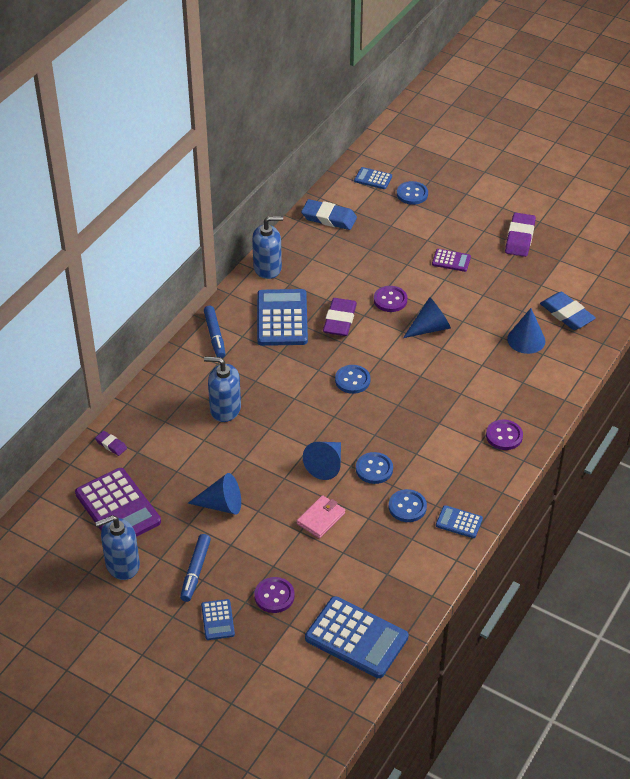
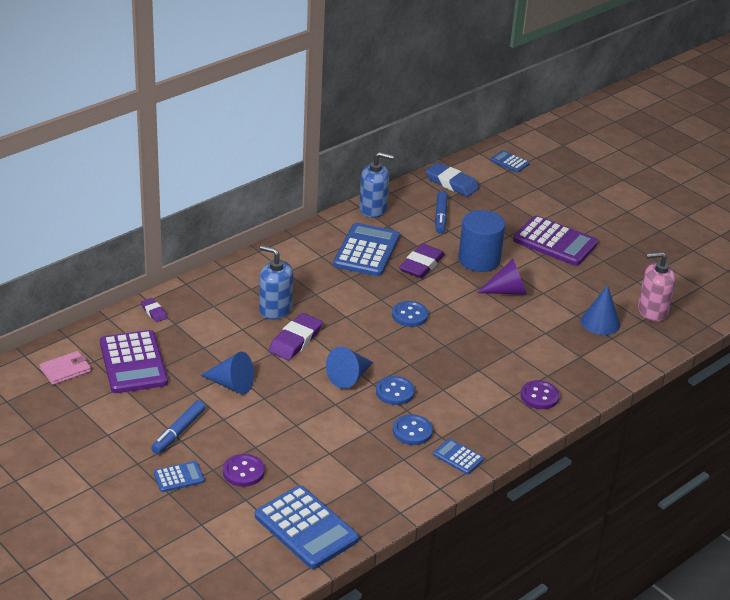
camera: 15 degrees right, 10 degrees down
(122, 565) = (113, 409): blue soap dispenser -> none
(214, 336) = (295, 250): blue marker -> blue marker (440, 216)
(218, 620) = (179, 477): blue calculator -> blue calculator turned 120 degrees counterclockwise
(321, 518) = (322, 419): pink wallet -> pink wallet (65, 370)
(390, 300) = (479, 260): purple button -> blue cylinder
(412, 194) = (542, 182): blue button -> none
(430, 328) = (507, 291): blue cone -> purple cone
(451, 261) = (555, 242): purple calculator -> purple calculator, size x2.02
(520, 238) = (633, 239): purple eraser -> purple eraser (295, 340)
(567, 314) = (652, 311): blue eraser -> pink soap dispenser

